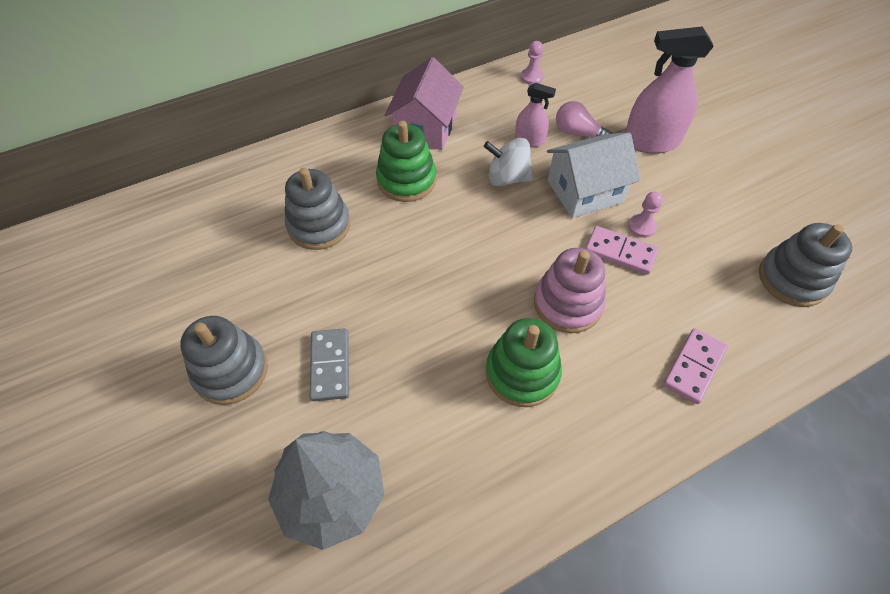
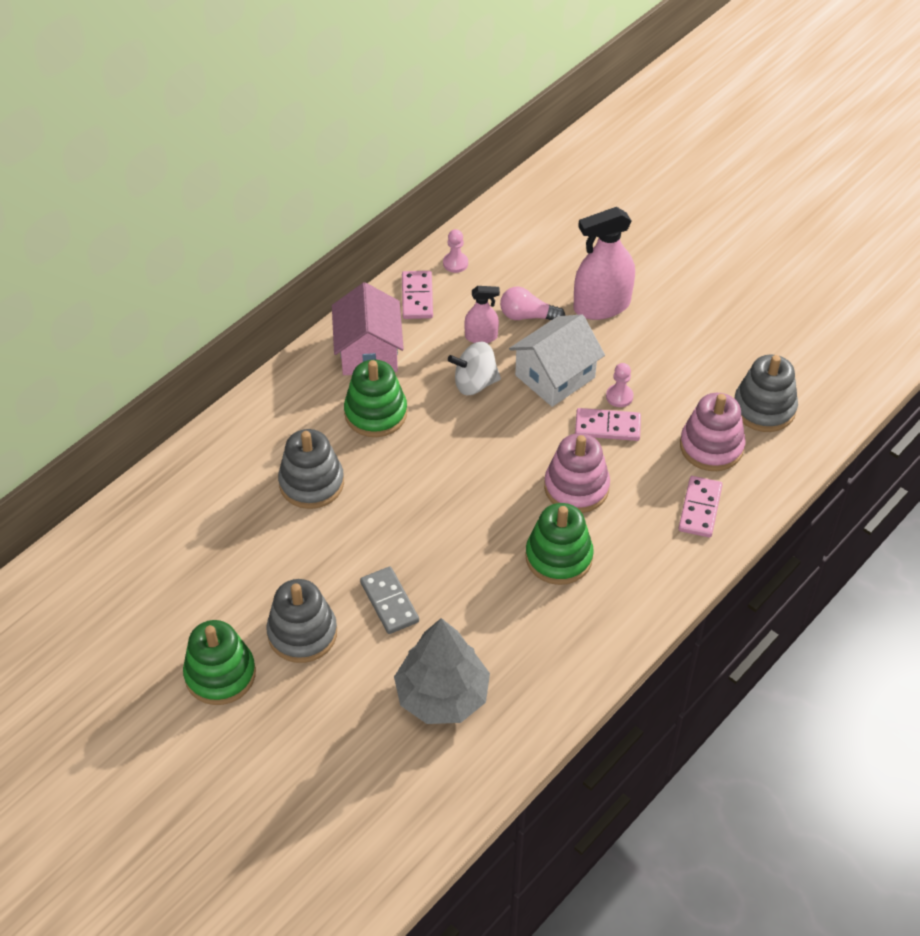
camera: 20 degrees left, 5 degrees down
(131, 388) = (220, 674): none -> green stacking toy
(487, 95) = (417, 297): none -> pink domino
(724, 303) = (711, 446): none -> pink stacking toy

